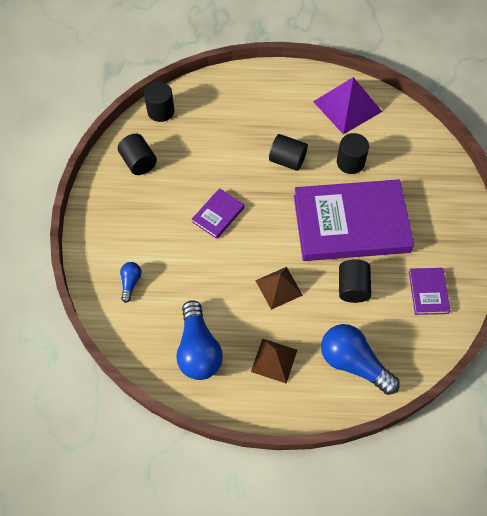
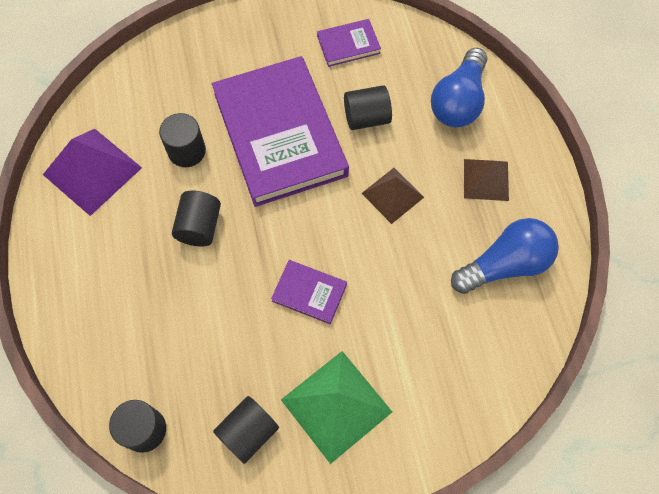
camera: 105 degrees left, 5 degrees up
(130, 283) = (445, 376): blue light bulb -> none
(136, 213) = (336, 405): none -> green pyramid

